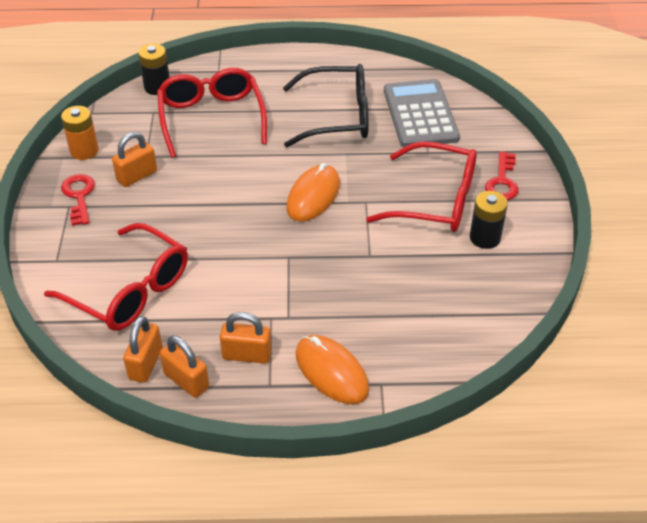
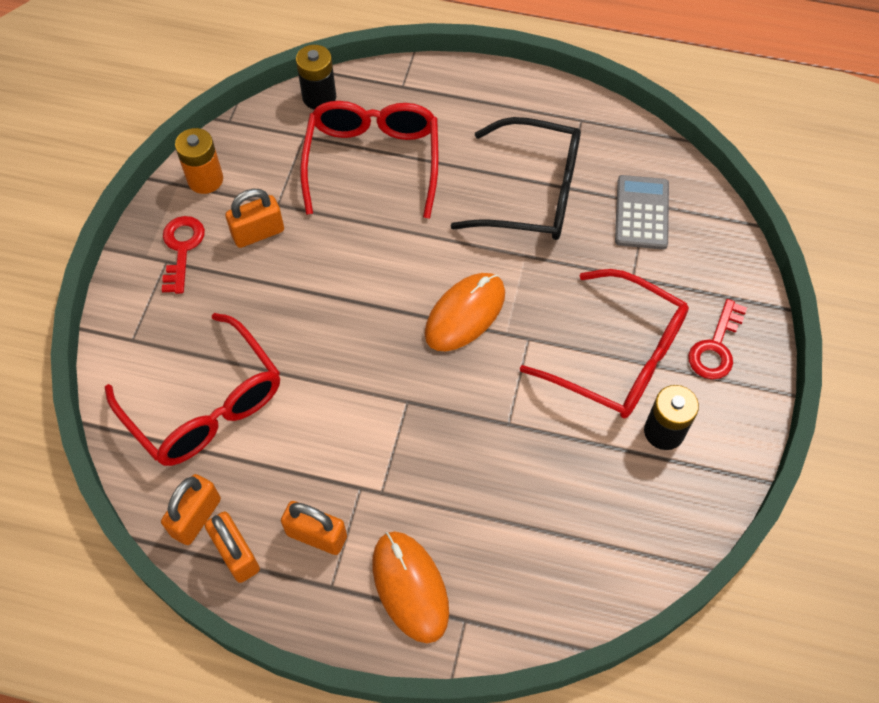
camera: 15 degrees right, 15 degrees up
(420, 114) = (642, 213): grey calculator -> grey calculator, size x0.65

